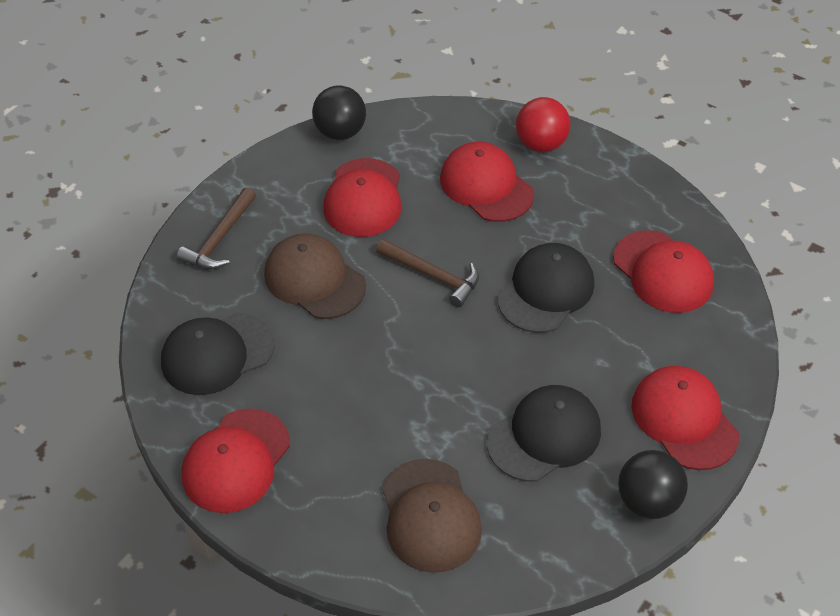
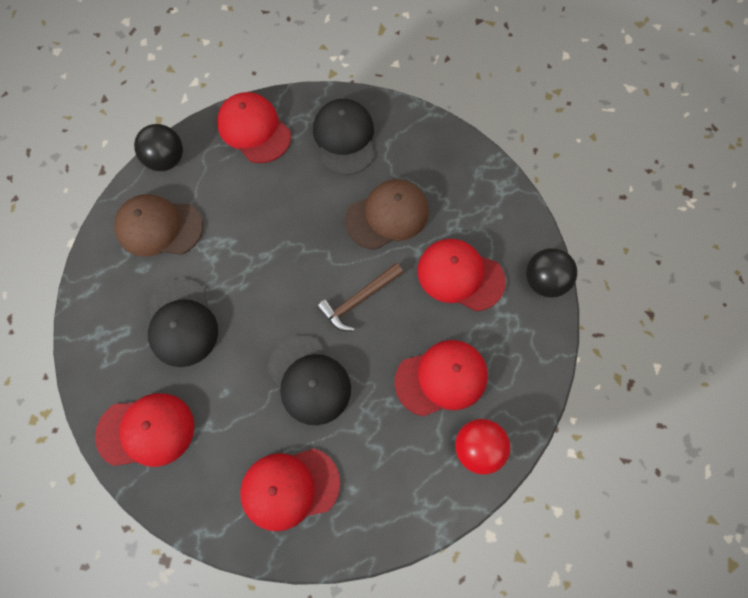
camera: 110 degrees right, 20 degrees up
(219, 239) = (451, 163): brown hammer -> none
(648, 501) = (97, 370): black ball -> black ball (166, 160)

